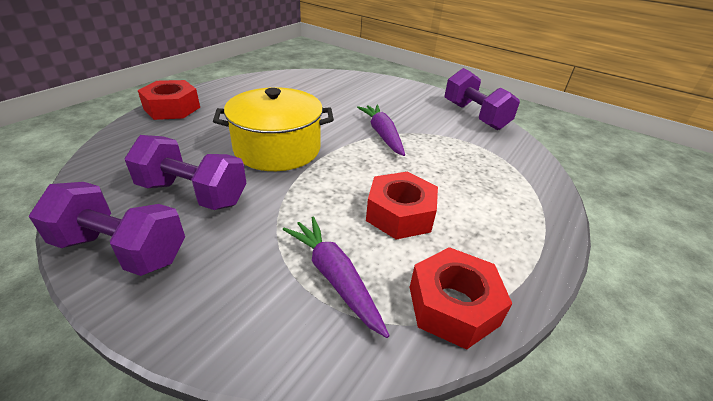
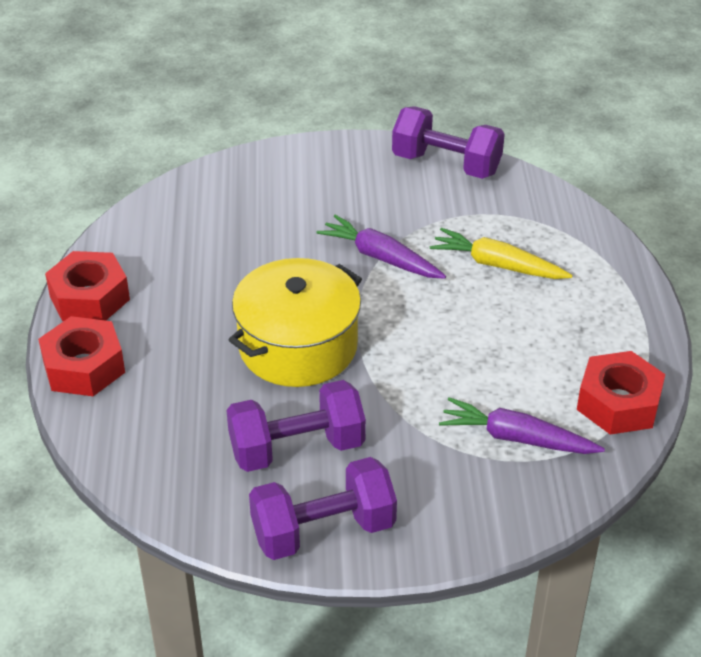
camera: 35 degrees left, 5 degrees up
(400, 214) = (503, 348): red nut -> red nut (89, 297)
(452, 169) = (497, 265): none -> yellow carrot

